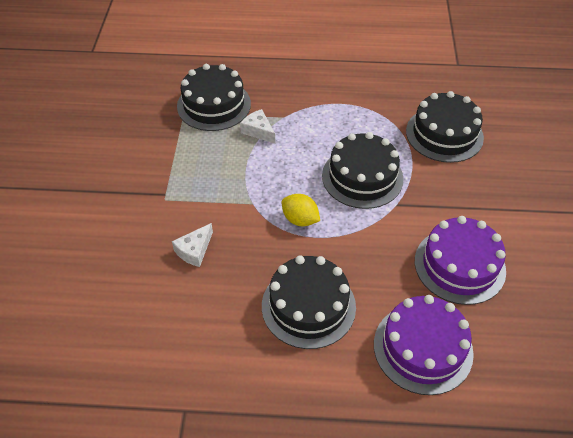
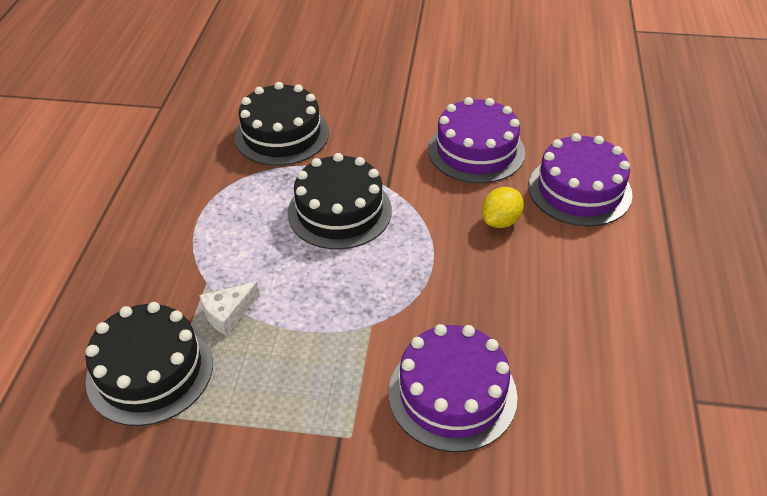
camera: 85 degrees left, 5 degrees down
(194, 250) = (452, 394): white cheese -> purple cake
(300, 219) = (404, 275): yellow lemon -> yellow lemon (501, 221)
(308, 306) = (536, 275): black cake -> none

